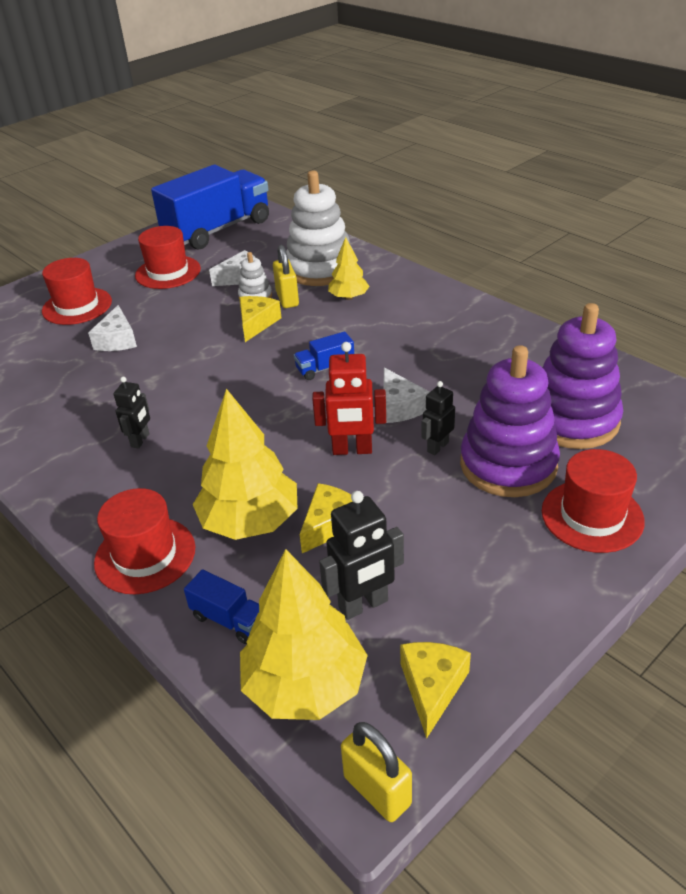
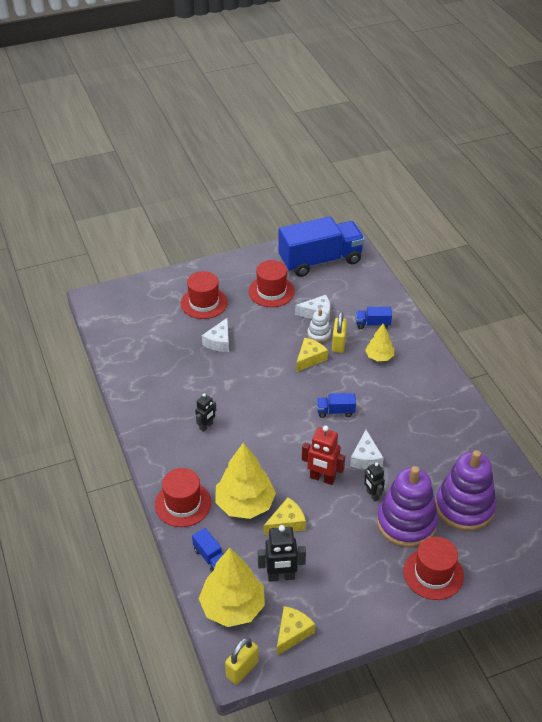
camera: 20 degrees right, 5 degrees up
(320, 269) = (372, 324): white stacking toy -> blue truck
(377, 790) = (242, 669): yellow padlock -> yellow padlock turned 60 degrees clockwise
(437, 447) = (372, 495): black robot -> black robot turned 90 degrees counterclockwise

